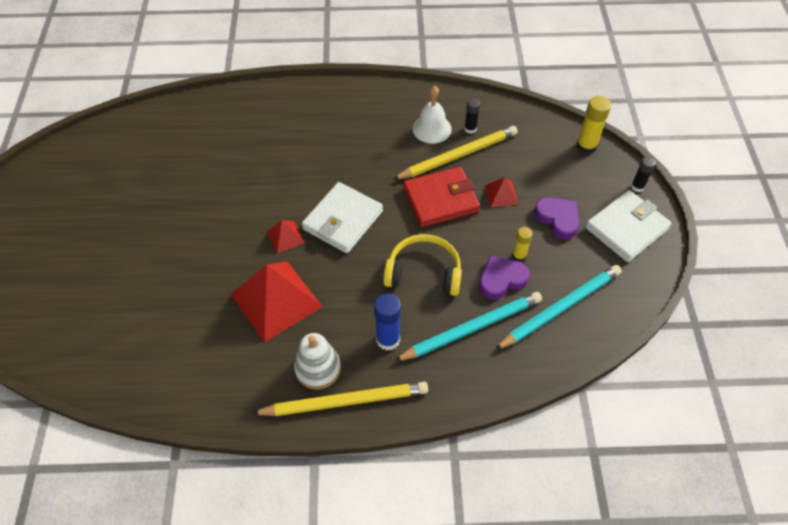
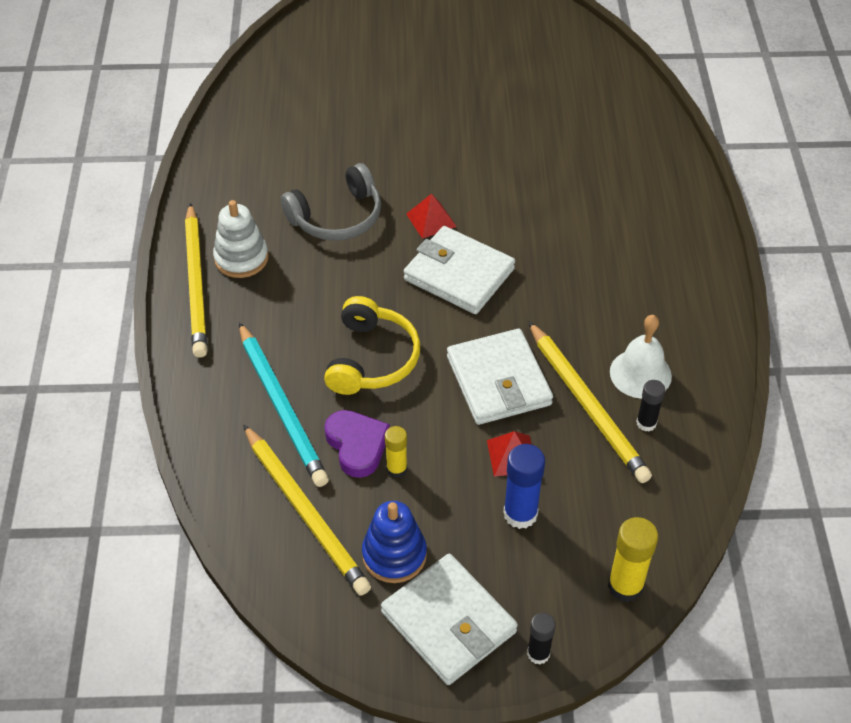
camera: 90 degrees right, 5 degrees down
(276, 300) = (337, 217): red pyramid -> grey headphones
(388, 339) = (273, 321): blue glue stick -> blue glue stick (520, 514)
(441, 200) = (498, 381): red wallet -> white wallet
(558, 219) = (466, 526): purple heart -> none
(560, 308) = (305, 512): turquoise pencil -> yellow pencil
(585, 256) = (394, 555): none -> blue stacking toy

